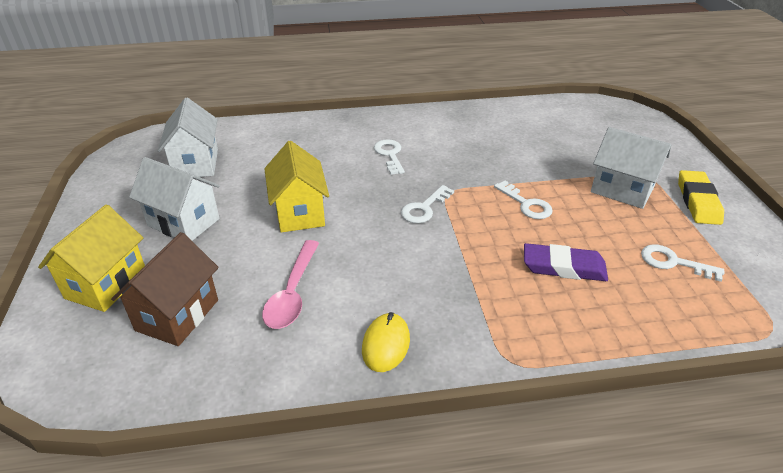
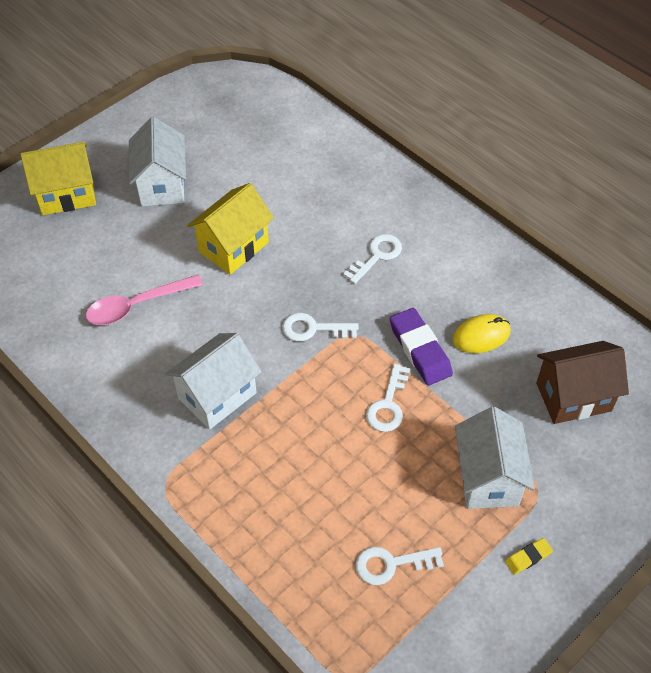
camera: 55 degrees right, 15 degrees up
(177, 315) = (67, 256): brown house -> brown house (573, 397)
(196, 164) = (240, 135): white house -> white house (217, 395)
(386, 344) = (126, 395): yellow mouse -> yellow mouse (481, 336)
(563, 267) = (312, 475): purple eraser -> purple eraser (420, 350)
(673, 262) = (391, 564): white key -> white key turned 90 degrees counterclockwise
(698, 201) = (528, 557): yellow eraser -> yellow eraser, size x0.50

